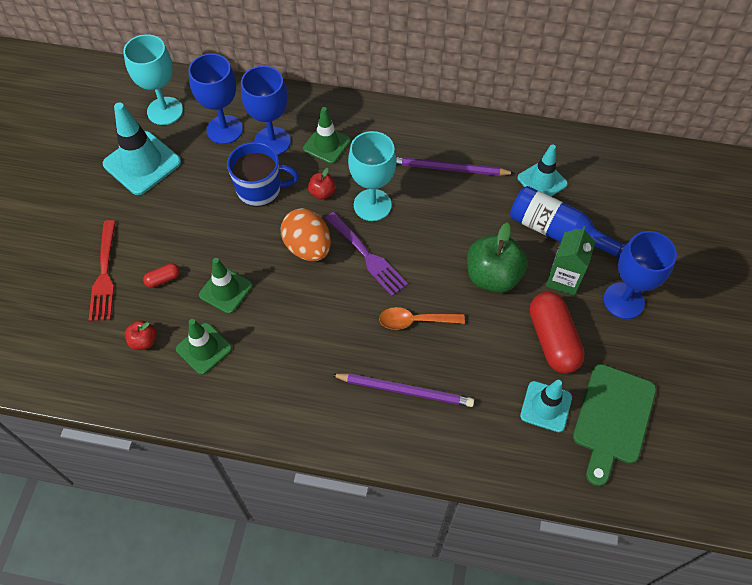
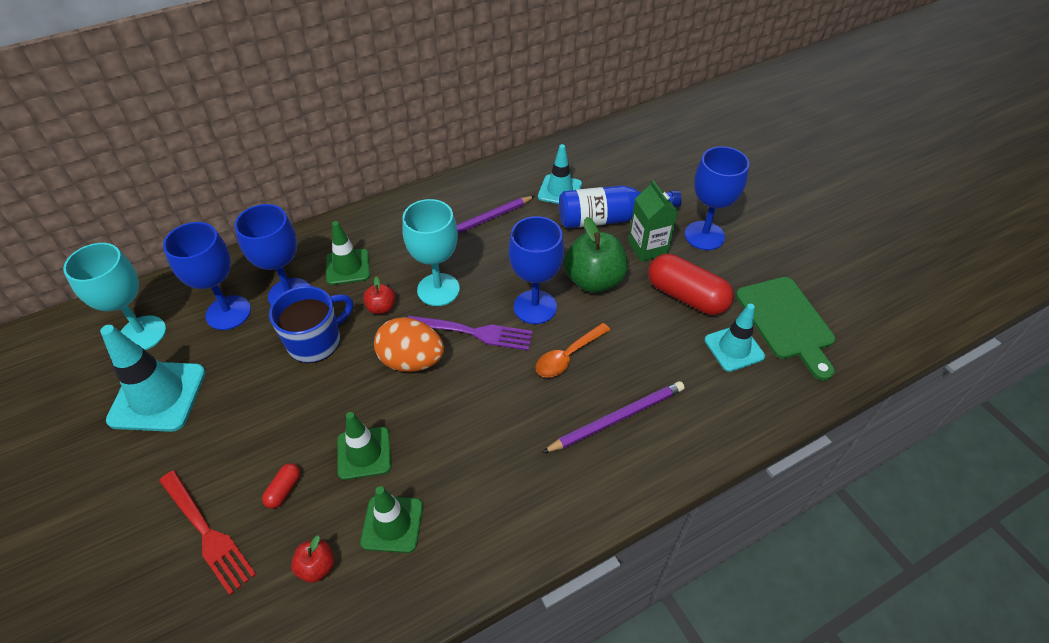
camera: 40 degrees left, 10 degrees down
(428, 266) = (535, 307): none -> blue goblet

